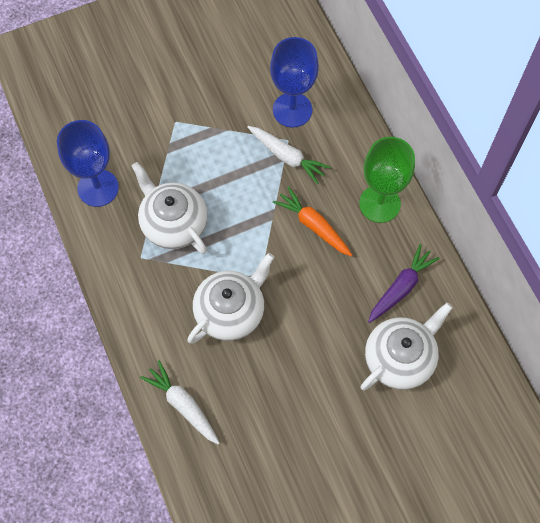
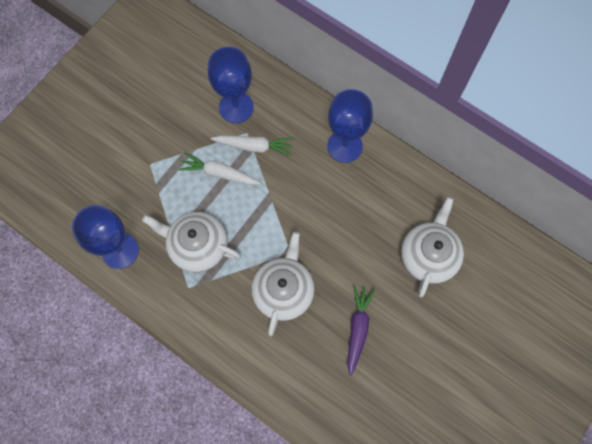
camera: 30 degrees left, 5 degrees up
(183, 405) = (291, 384): white carrot -> white carrot (219, 173)
(313, 225) = (306, 189): orange carrot -> none
(379, 204) = (344, 146): green goblet -> blue goblet
(401, 287) = (398, 202): purple carrot -> purple carrot (357, 329)

